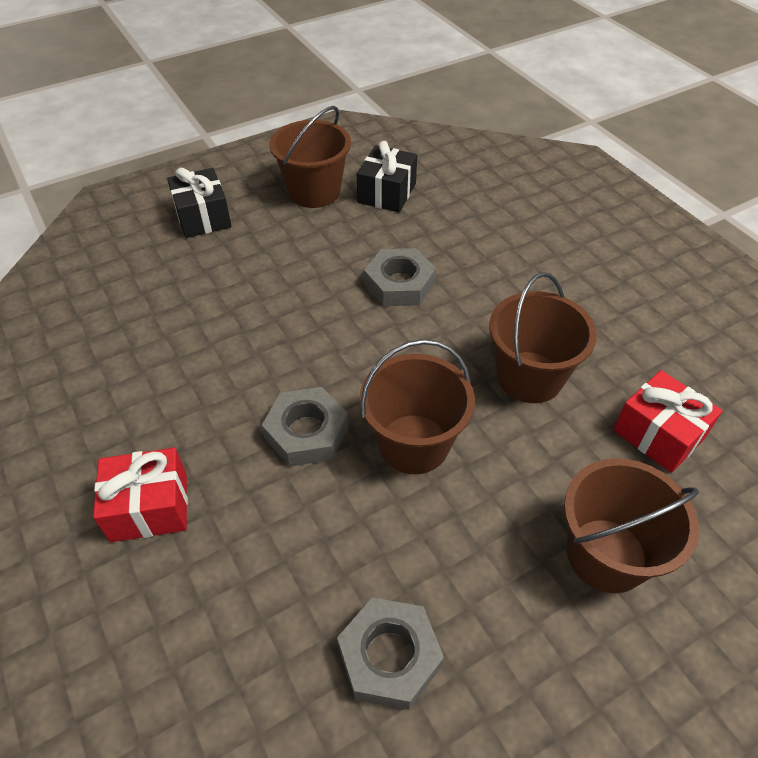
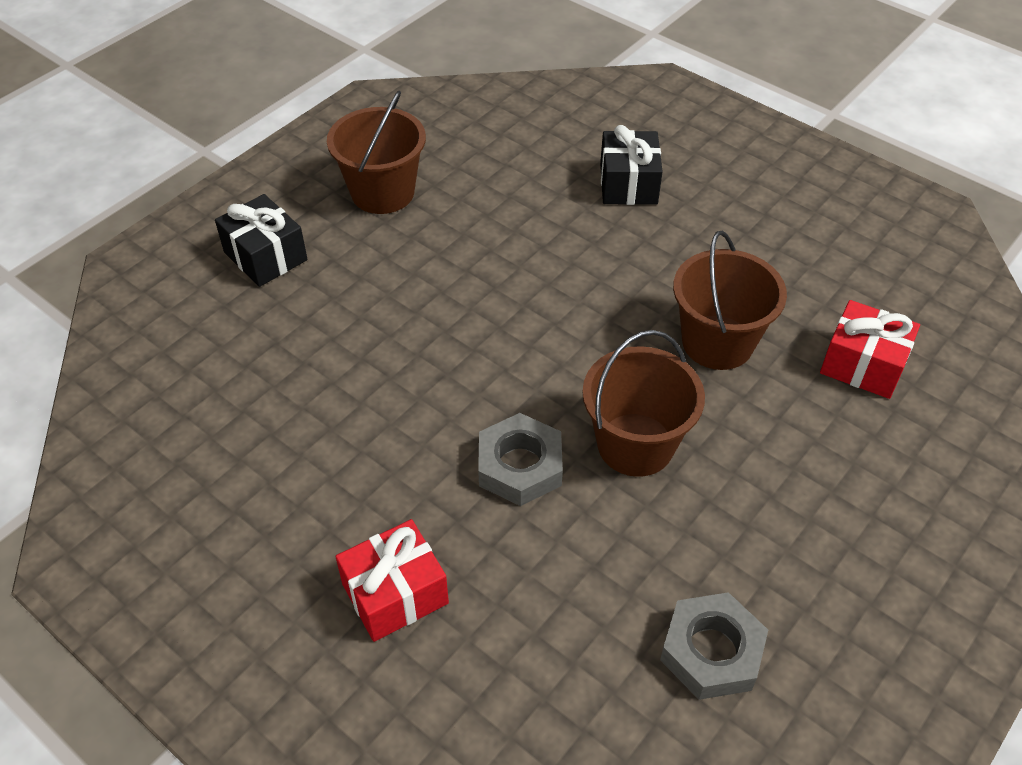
camera: 20 degrees left, 0 degrees up
(387, 193) = (468, 174): black gift -> black gift (628, 184)
(399, 284) = (535, 277): grey nut -> none
(606, 555) = (863, 494): brown bucket -> none

